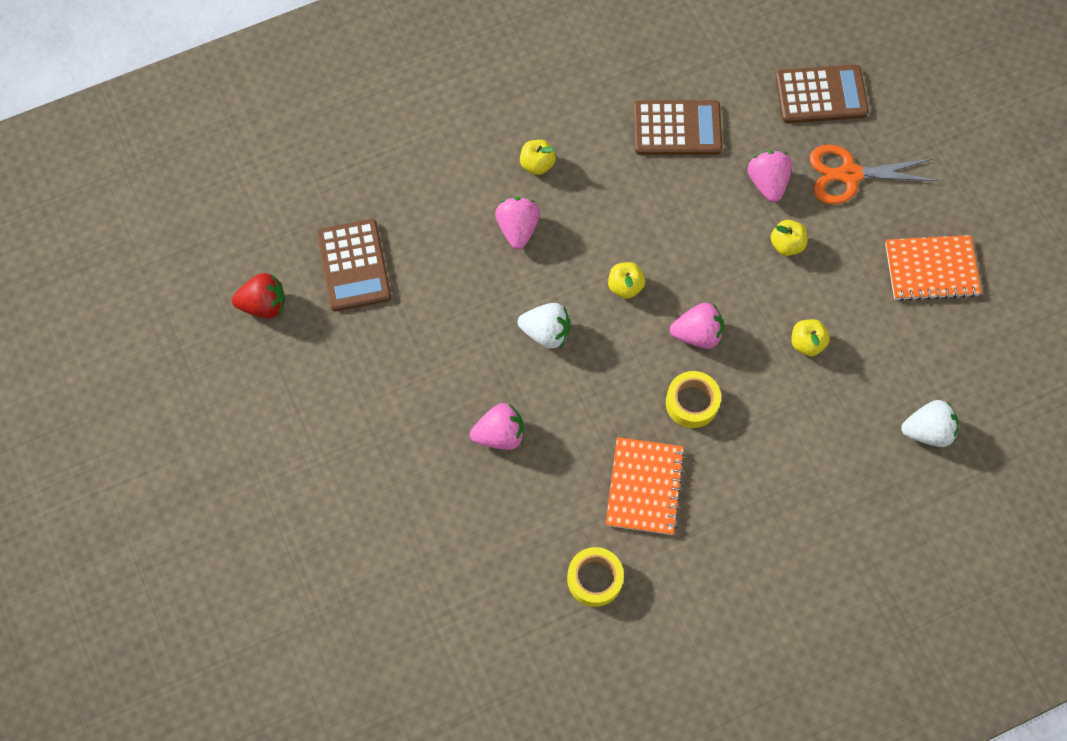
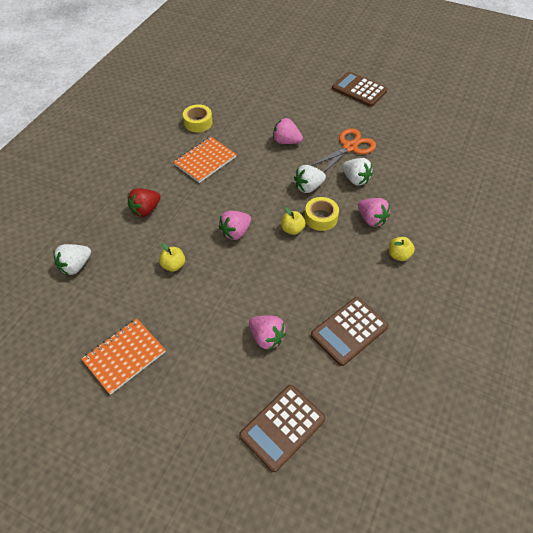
camera: 140 degrees right, 15 degrees down
(264, 305) = (434, 123): red strawberry -> red strawberry (146, 210)
(354, 266) = (420, 158): brown calculator -> brown calculator (359, 90)
(474, 298) = (355, 179): none -> white strawberry
(500, 434) = (286, 141): pink strawberry -> pink strawberry turned 75 degrees clockwise
(644, 487) = (205, 161): orange notebook -> orange notebook turned 75 degrees clockwise
(692, 403) = (212, 203): yellow tape -> yellow tape (321, 218)
(786, 244) = (225, 309): yellow apple -> none
(849, 175) = (219, 381): orange scissors -> orange scissors (349, 147)

